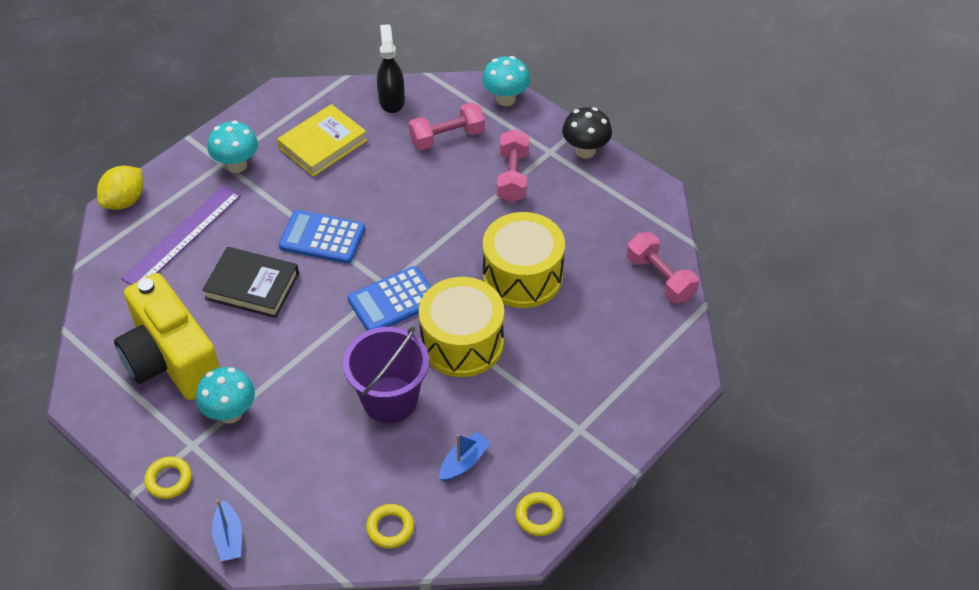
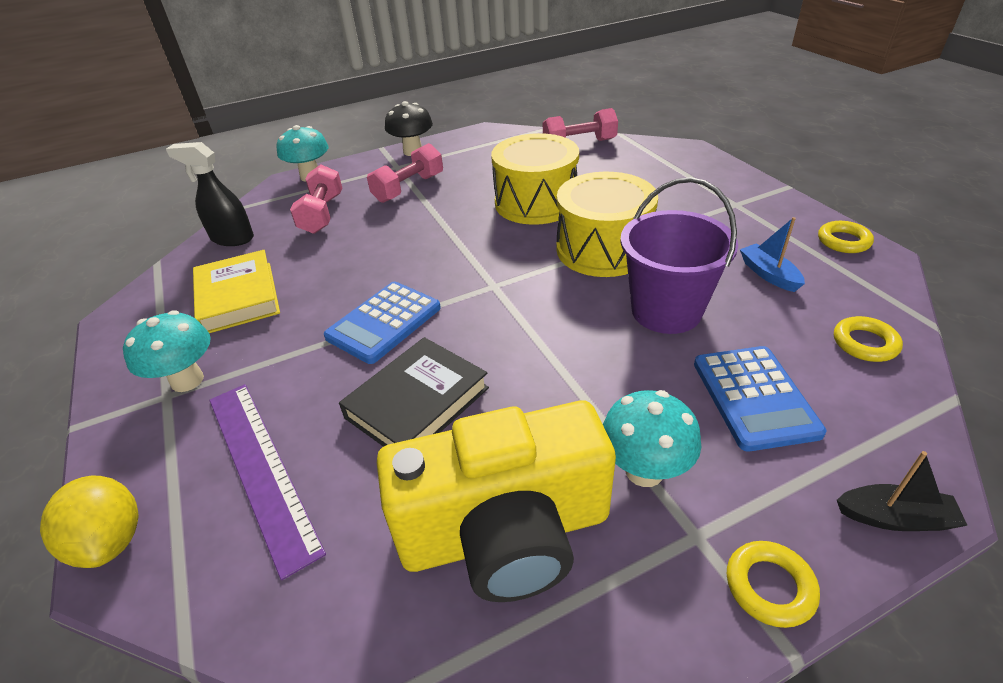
camera: 65 degrees left, 10 degrees down
(229, 538) = (894, 518): blue boat -> black boat
(393, 301) = (519, 284): blue calculator -> blue calculator (754, 397)
(512, 176) = (409, 188): pink dumbbell -> pink dumbbell turned 75 degrees counterclockwise

